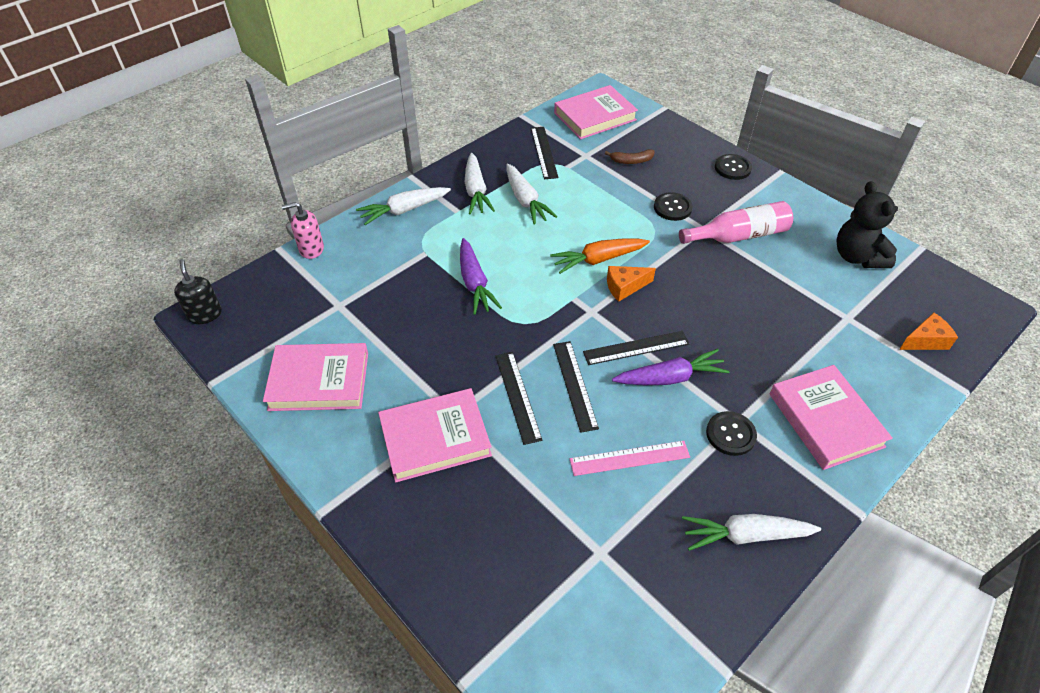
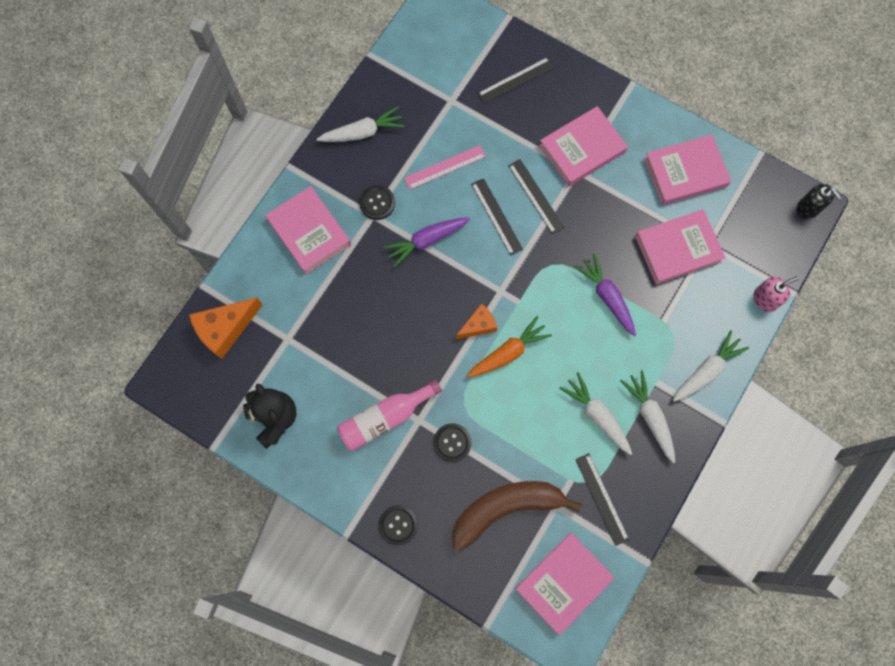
camera: 165 degrees right, 25 degrees up
(374, 308) = (678, 249): none -> pink book
(631, 161) = (506, 508): brown banana -> brown banana, size x2.44
(636, 348) = (457, 262): black ruler -> black ruler (516, 80)
(925, 340) = (225, 329): orange cheese -> orange cheese, size x1.64

